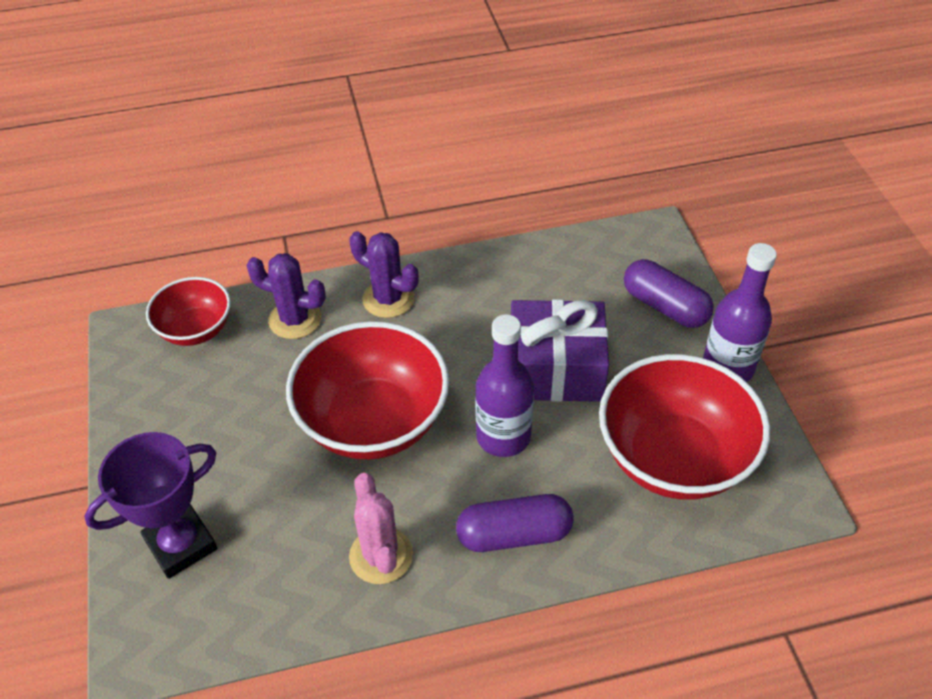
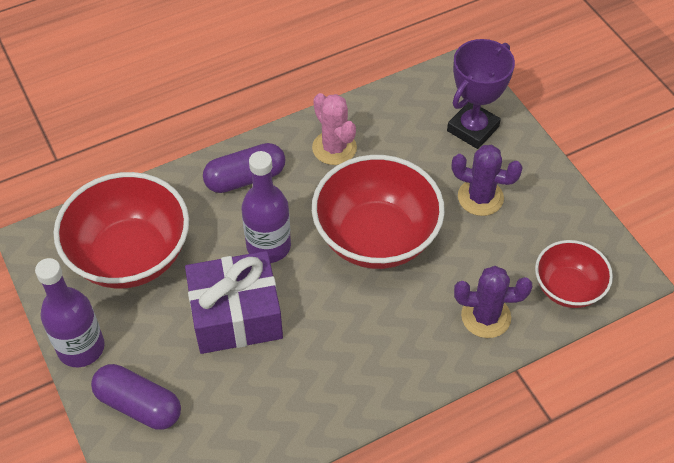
camera: 165 degrees right, 5 degrees up
(388, 299) = (409, 357): purple cactus -> purple cactus (480, 197)

